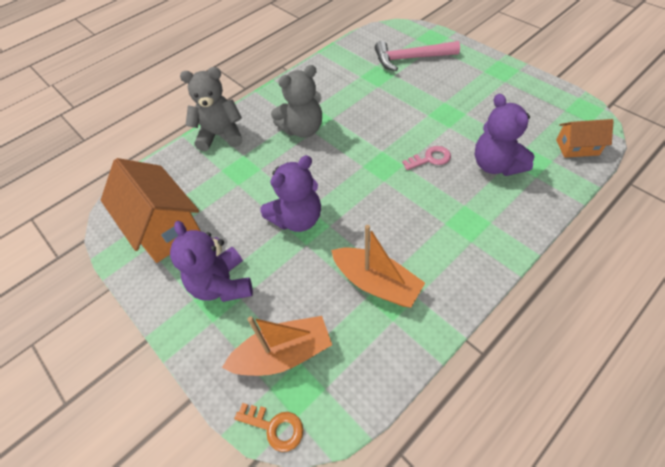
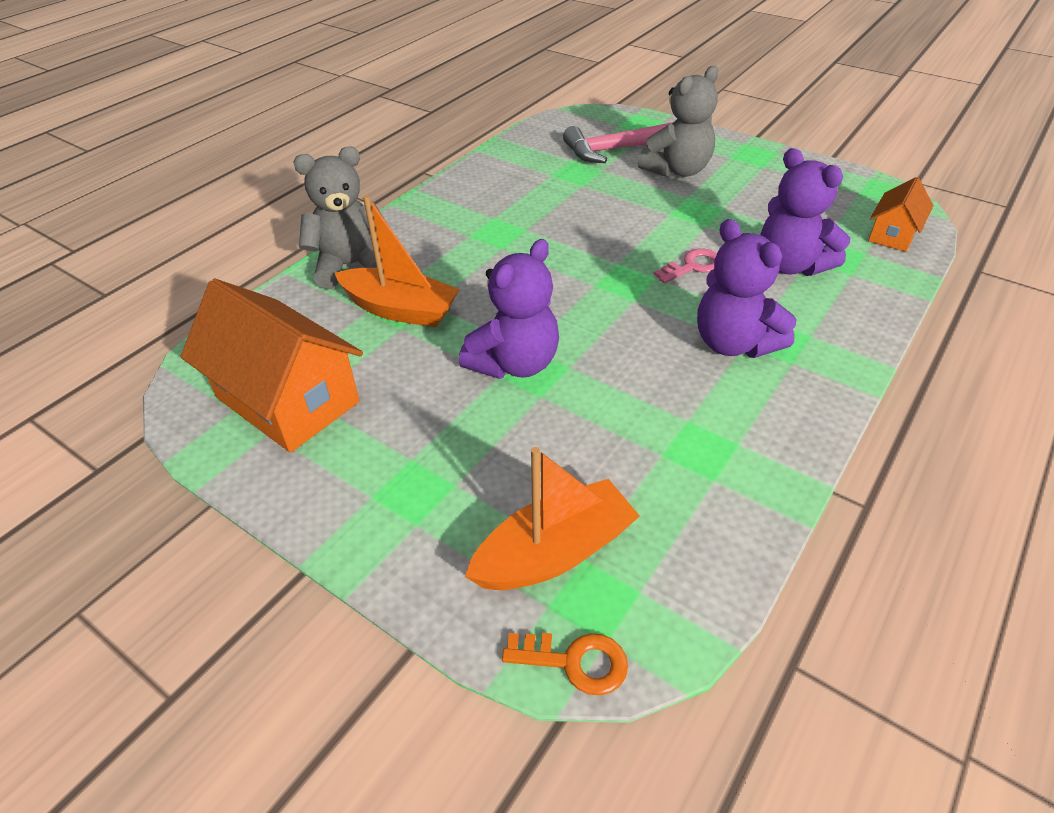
camera: 15 degrees left, 10 degrees down
(222, 284) = (417, 469): purple teddy bear -> purple teddy bear (733, 343)
(302, 129) = (484, 247): grey teddy bear -> grey teddy bear (677, 170)
(376, 283) = (670, 433): orange boat -> orange boat (400, 309)
(577, 147) = (892, 234): orange house -> orange house turned 45 degrees counterclockwise

